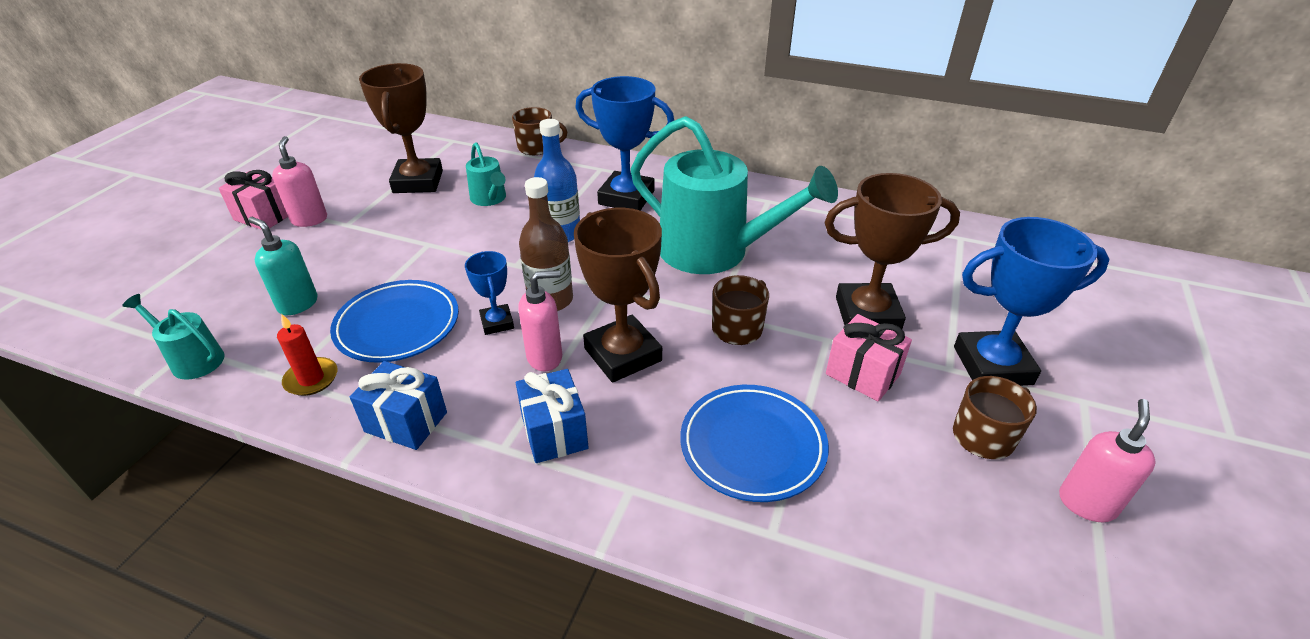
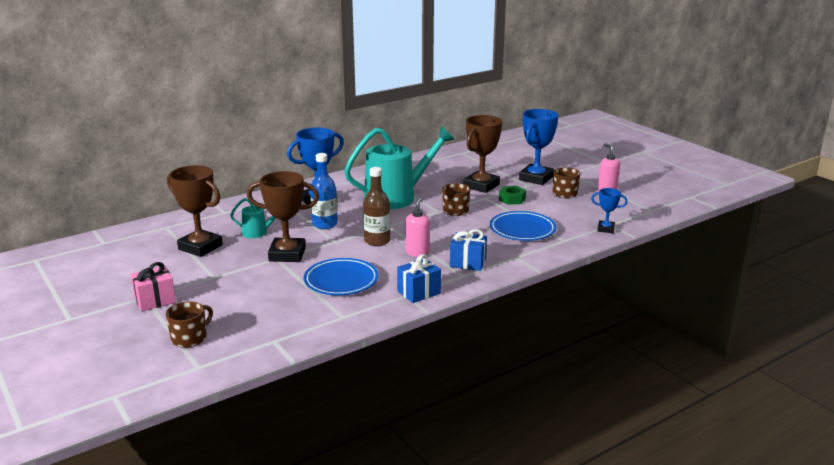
camera: 55 degrees left, 15 degrees down
(193, 359) = (287, 340): turquoise watering can -> none
(298, 304) = (278, 304): turquoise soap dispenser -> none
(309, 219) = (187, 287): pink soap dispenser -> none
(311, 379) = (354, 310): red candle -> none
(497, 323) = (376, 257): blue trophy -> blue trophy (605, 229)
(537, 147) = (223, 207): brown mug -> brown mug (190, 338)
(622, 355) = (439, 237): brown trophy -> brown trophy (287, 254)
(862, 374) = (512, 199): pink gift -> green nut

